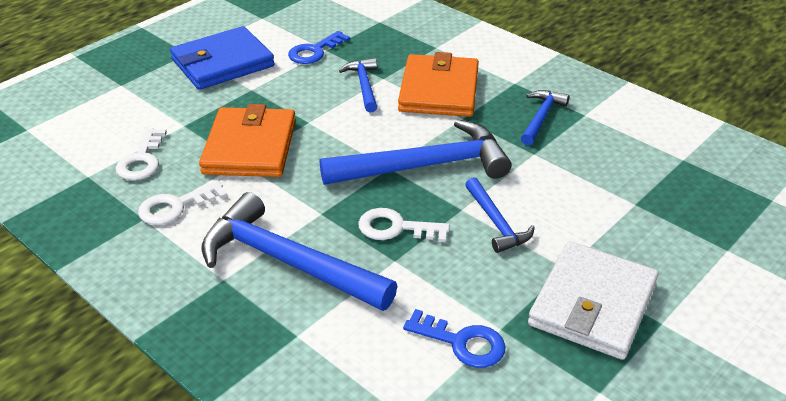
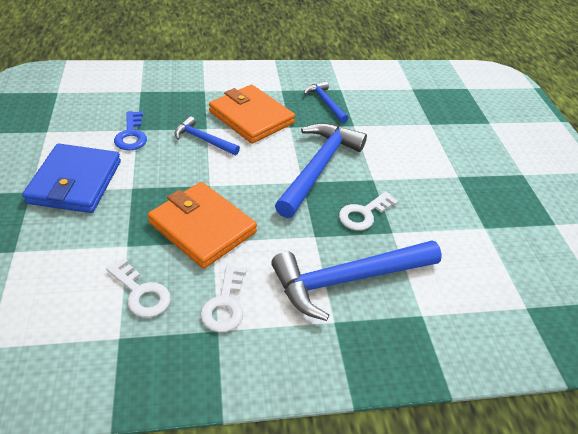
camera: 55 degrees left, 5 degrees up
(462, 342) = (485, 248): blue key -> none
(496, 223) = (399, 175): blue hammer -> none
(593, 304) = (493, 186): white wallet -> none

